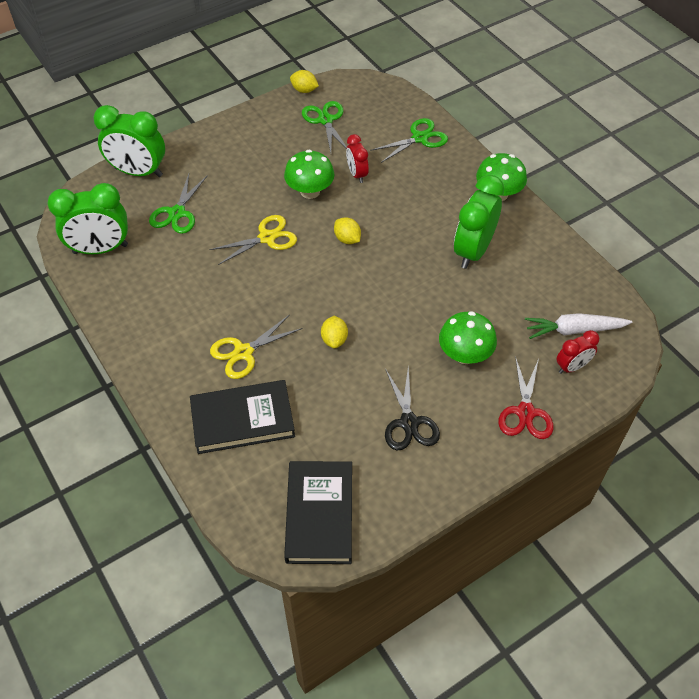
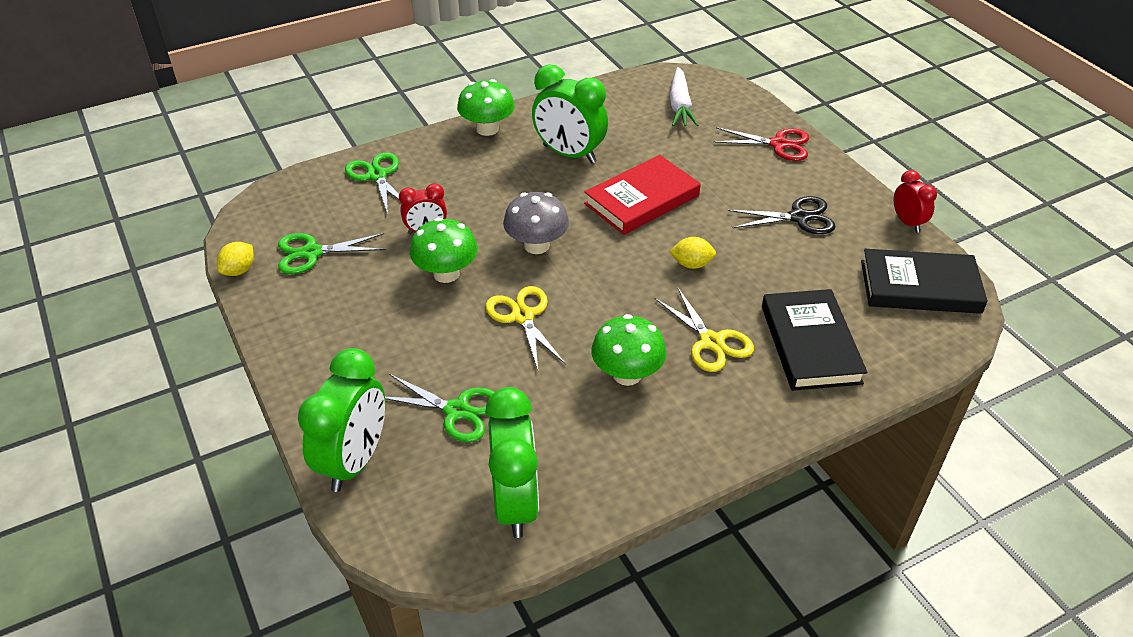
camera: 85 degrees left, 10 degrees down
(347, 239) = (536, 245): yellow lemon -> grey mushroom
(416, 304) = (642, 200): none -> red book
(465, 354) = (711, 173): green mushroom -> green mushroom (627, 374)
(572, 367) = (724, 112): red clock -> red clock (907, 222)

